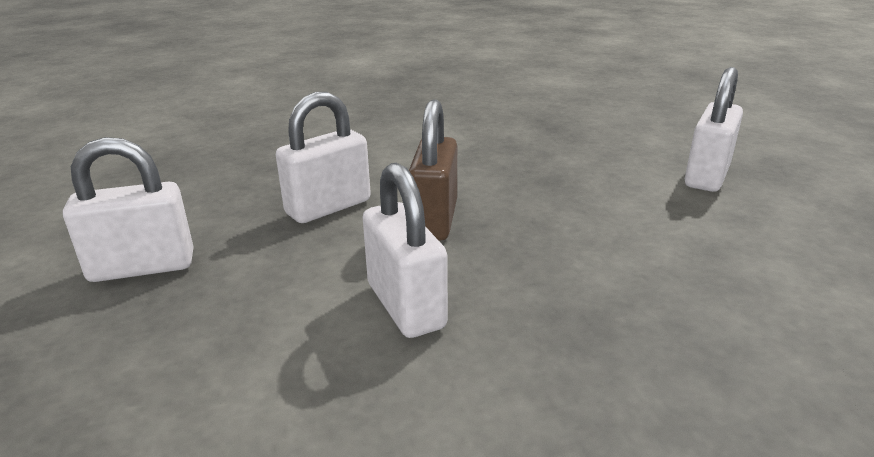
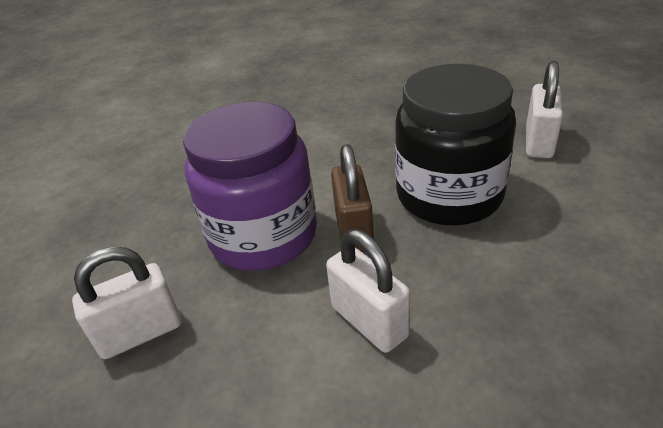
camera: 10 degrees left, 10 degrees up
(328, 207) = (263, 236): white padlock -> purple jar
(567, 206) = (449, 195): none -> black jar

